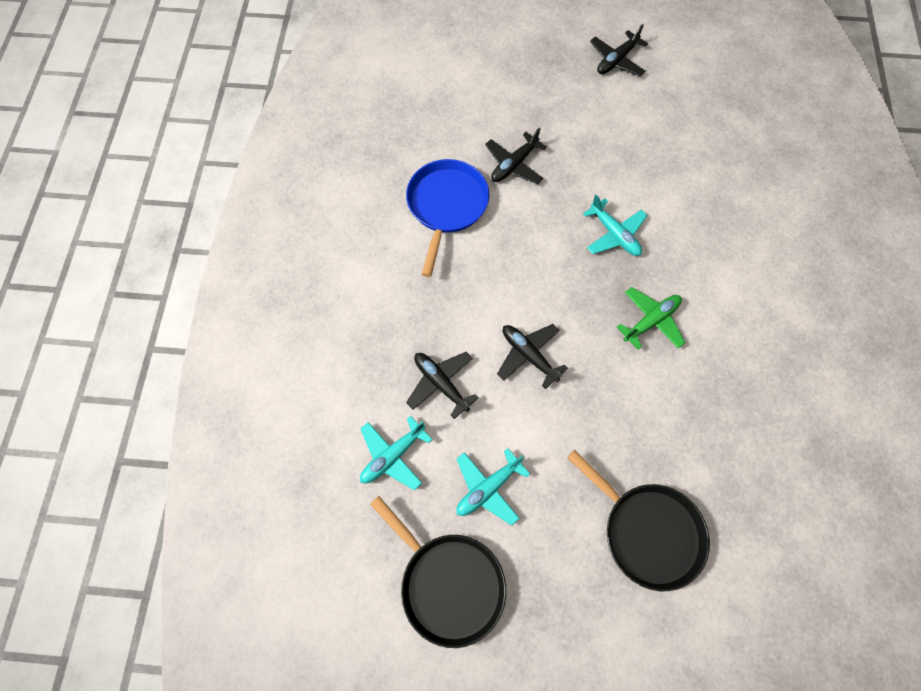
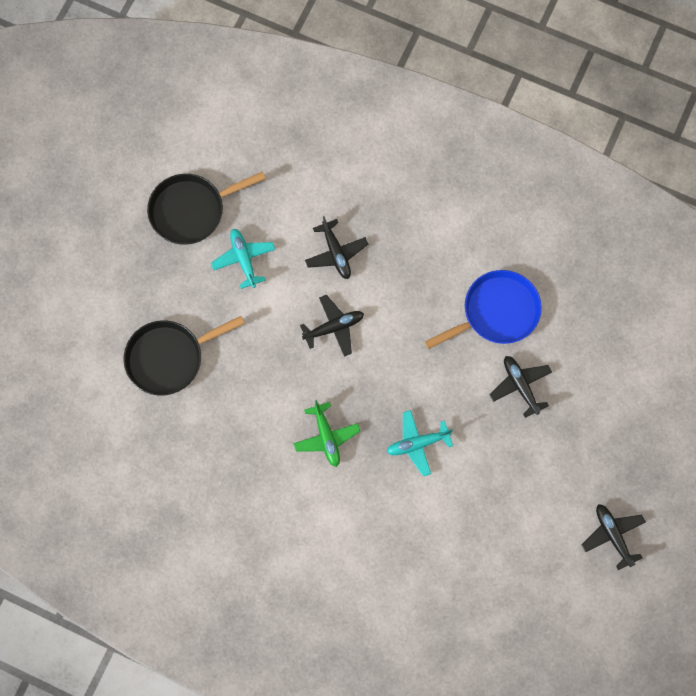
camera: 110 degrees right, 5 degrees up
(393, 456) = (293, 201): turquoise plane -> none
(441, 383) = (336, 253): black plane -> black plane turned 90 degrees clockwise
(446, 206) = (497, 312): blue pan -> blue pan turned 60 degrees counterclockwise

